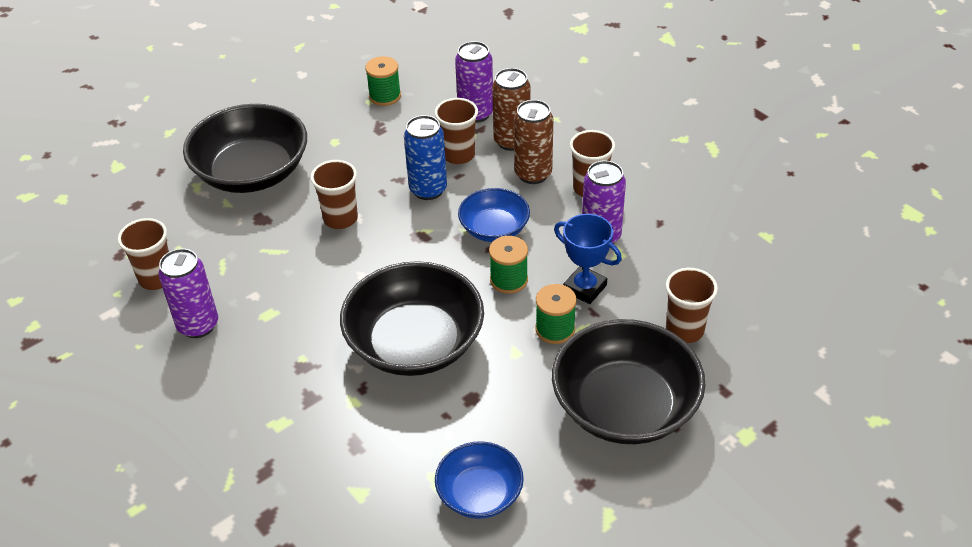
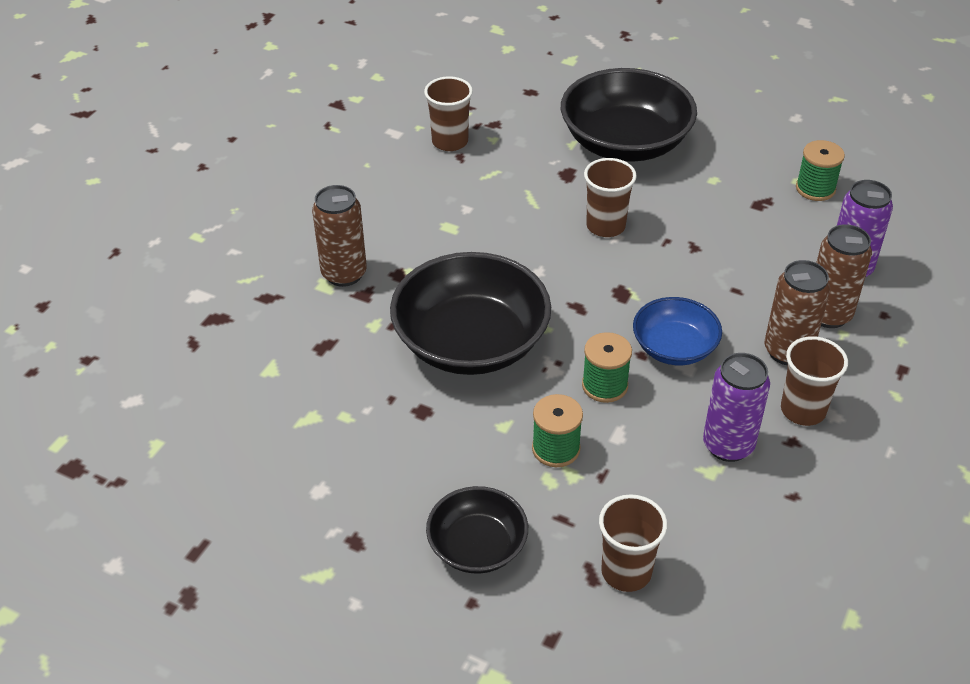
camera: 65 degrees right, 0 degrees up
(198, 325) = (410, 189): purple can -> none
(274, 405) = (344, 274): none -> brown can
(428, 190) = (695, 274): blue can -> none
(458, 155) = (769, 279): brown cup -> none
(479, 494) = (306, 458): blue bowl -> none
(585, 288) = (634, 456): blue trophy -> none
(625, 406) = (477, 546): black bowl -> black bowl, size x0.56

